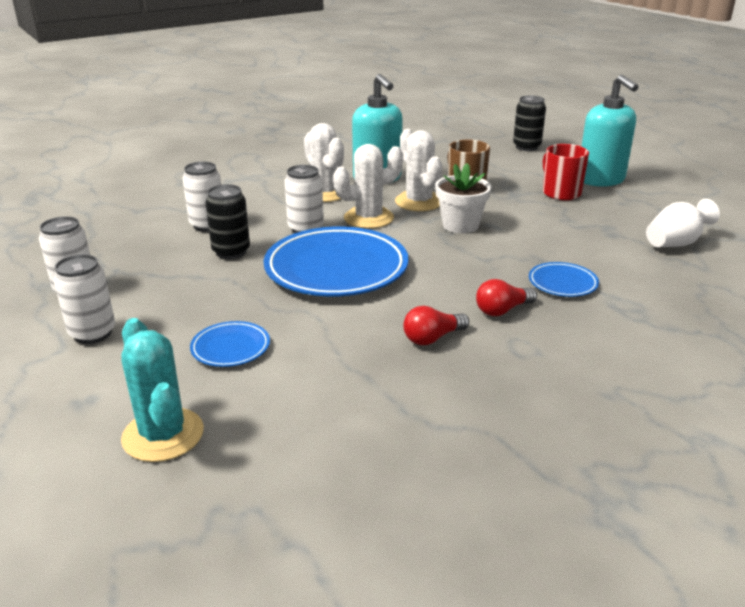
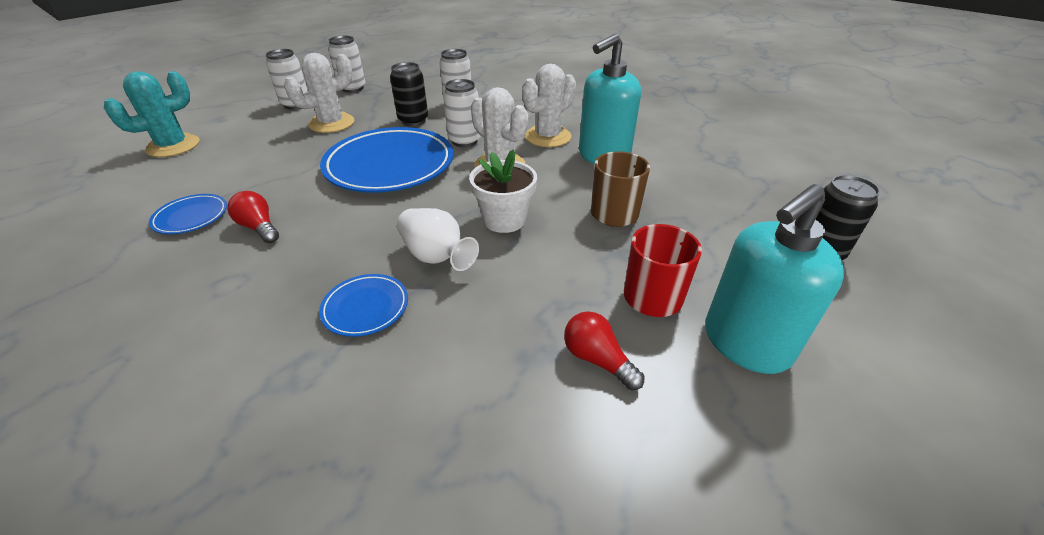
camera: 75 degrees right, 10 degrees up
(230, 348) = (267, 147): blue plate -> blue plate (191, 217)
(418, 202) = (555, 187): white cactus -> white cactus (332, 123)
(502, 310) = (304, 265): red light bulb -> red light bulb (597, 359)
(675, 243) = (515, 443): white vase -> white vase (436, 256)

